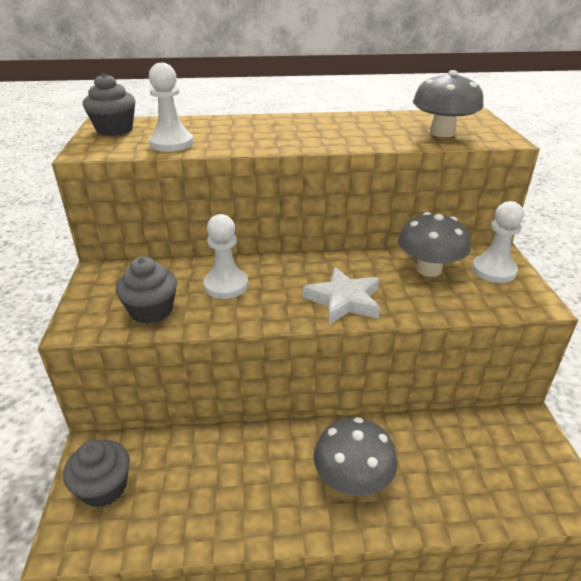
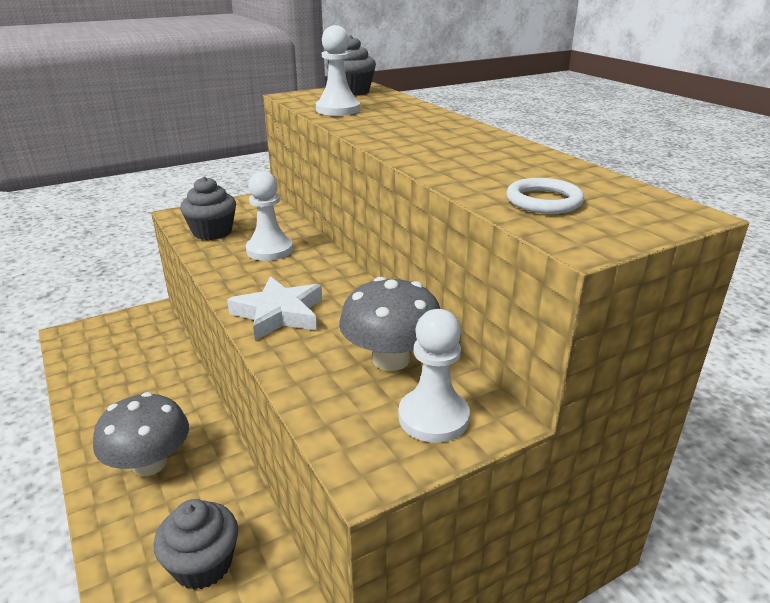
camera: 65 degrees right, 5 degrees down
(104, 487) = (116, 331): grey cupcake -> grey cupcake (203, 564)
(442, 133) = (544, 201): grey mushroom -> white ring

